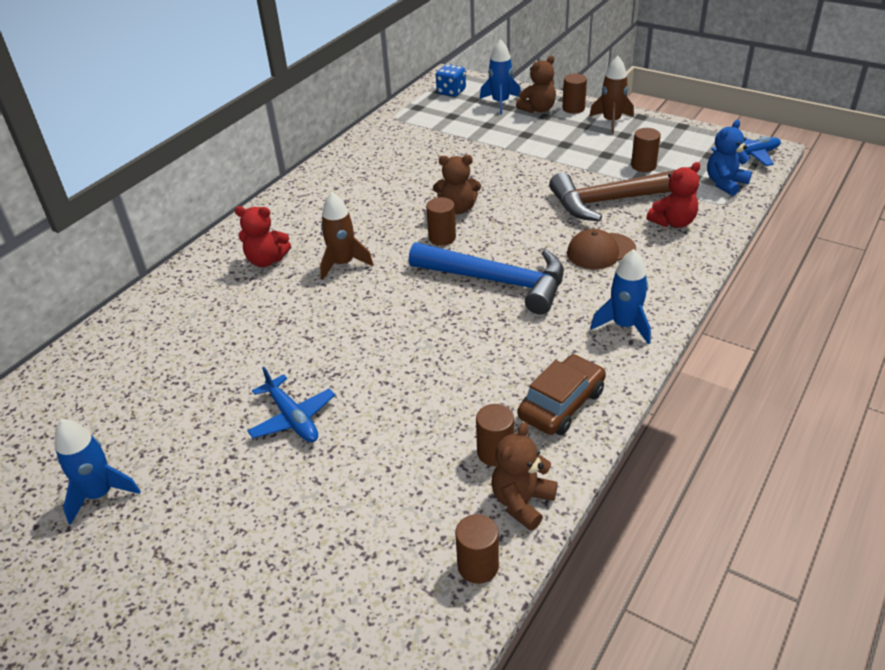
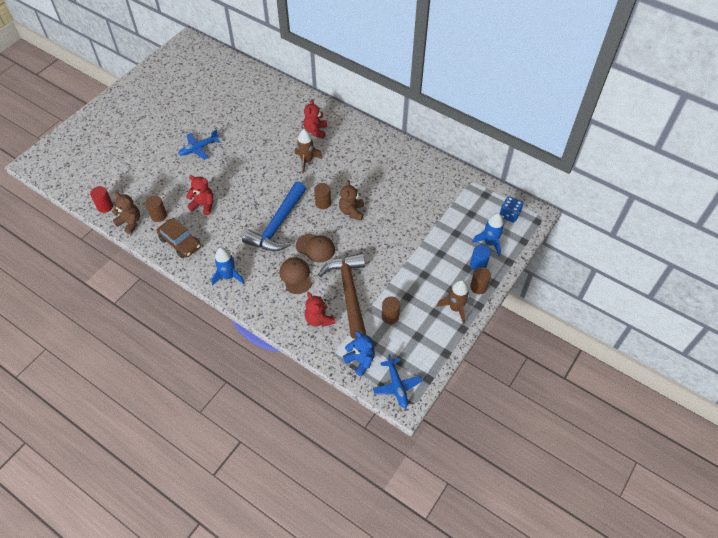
camera: 90 degrees right, 15 degrees up
(100, 494) = (175, 97): blue rocket -> none
(458, 385) = (203, 205): none -> red teddy bear
(478, 566) = (105, 206): brown cylinder -> red cylinder
(538, 109) = (478, 265): brown teddy bear -> blue cylinder
(538, 237) = (315, 248): none -> brown cap

